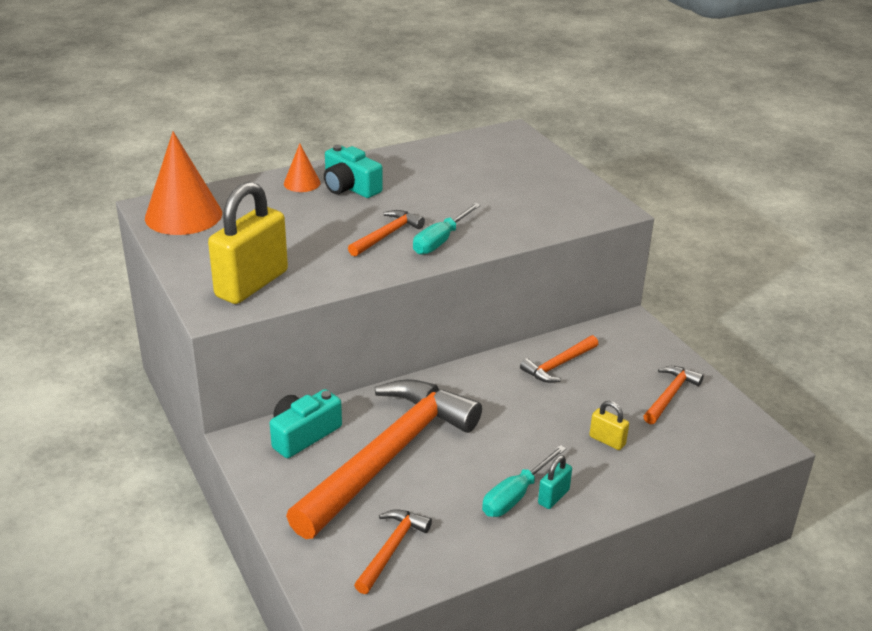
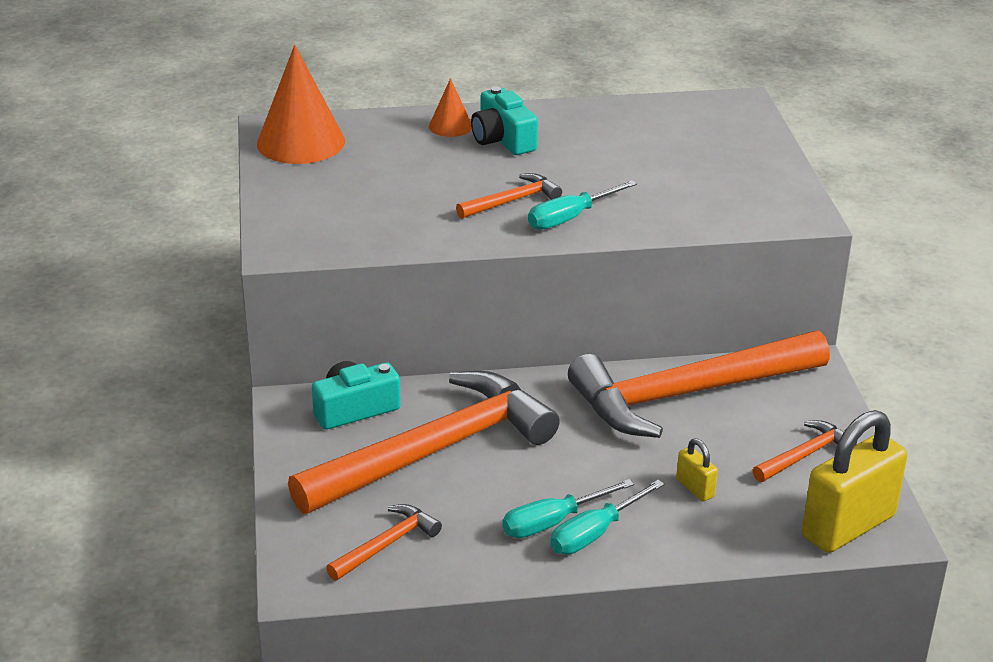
camera: 20 degrees right, 0 degrees up
(252, 284) = (333, 229): yellow padlock -> yellow padlock (848, 526)
(553, 497) = (595, 533): turquoise padlock -> turquoise screwdriver
(558, 365) = (687, 394): orange hammer -> orange hammer, size x2.36

